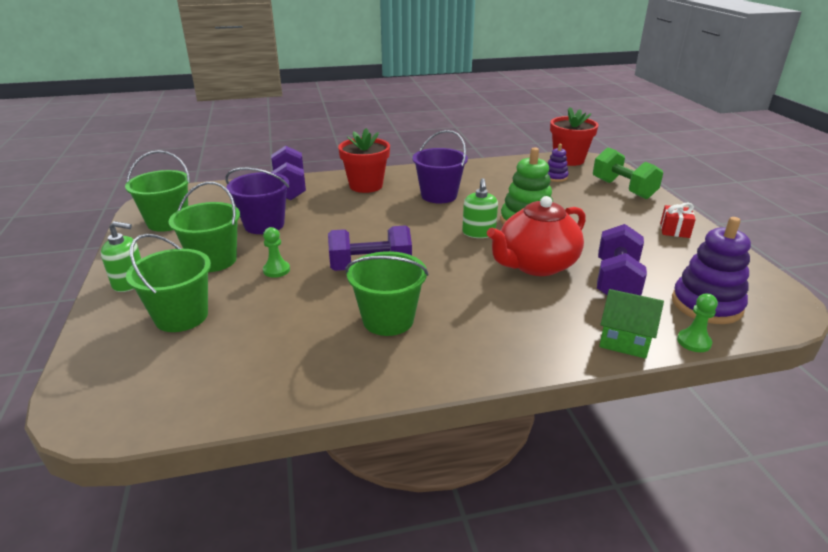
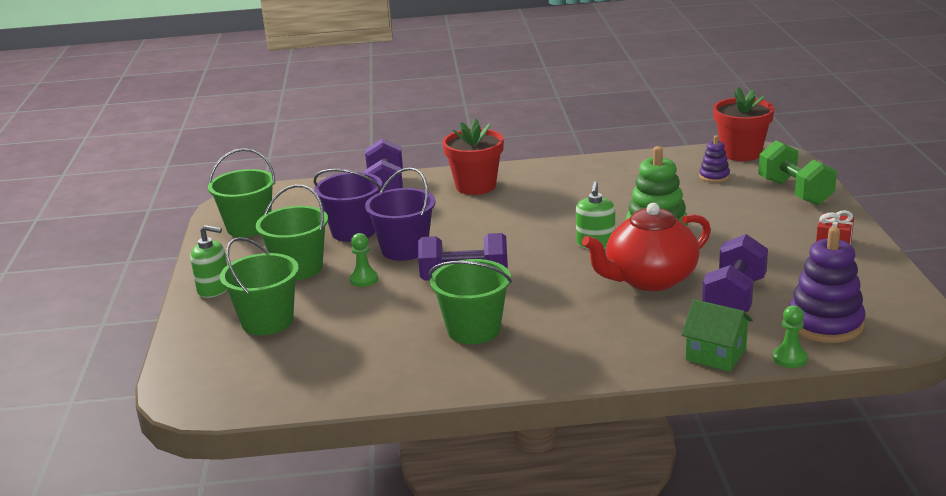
camera: 10 degrees right, 5 degrees down
(439, 195) = (561, 199): purple bucket -> purple bucket (404, 249)

